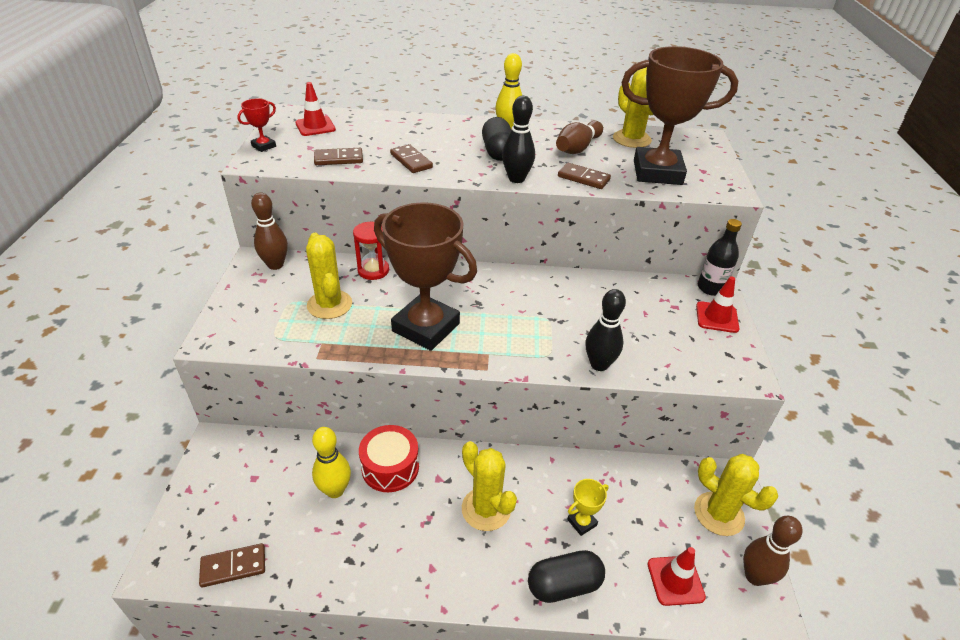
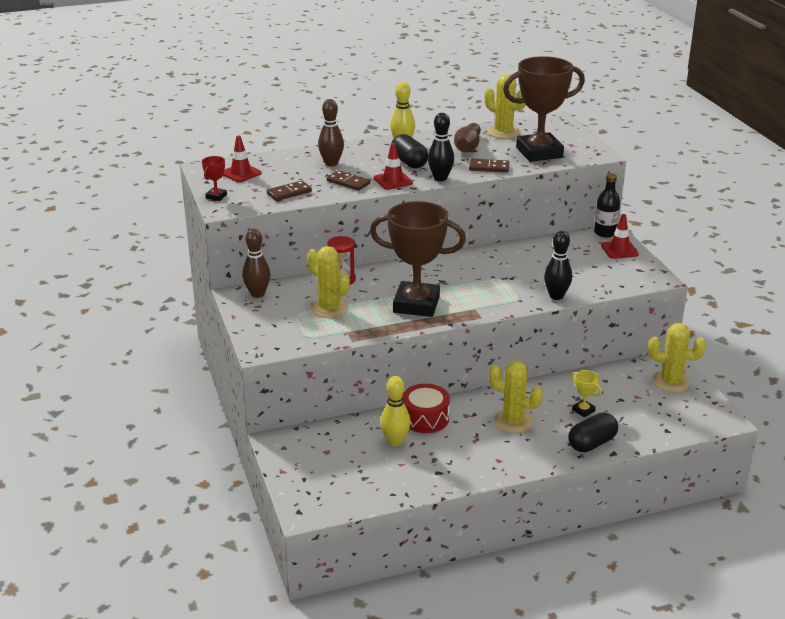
camera: 20 degrees left, 10 degrees down
(233, 566) = (359, 498): brown domino -> none
(582, 522) = (583, 410): yellow trophy -> yellow trophy turned 75 degrees counterclockwise
(675, 580) = (661, 421): red traffic cone -> red traffic cone (393, 181)
(754, 576) = (709, 406): brown bowling pin -> brown bowling pin (331, 163)

